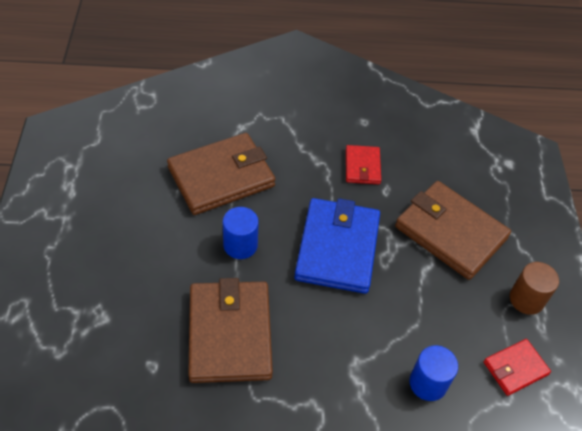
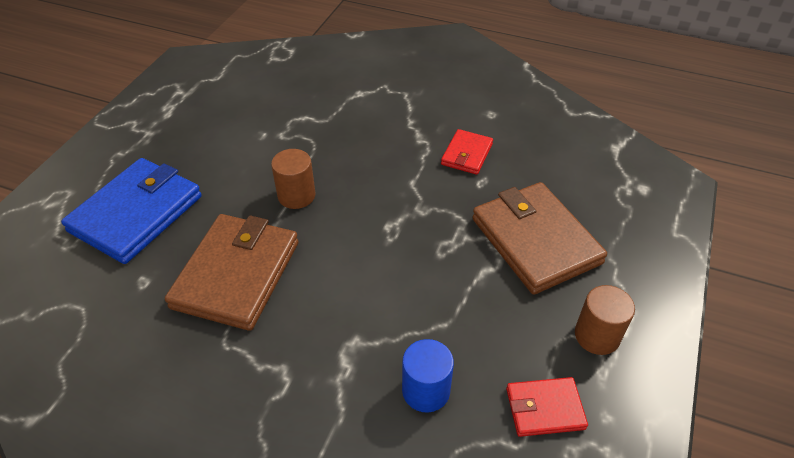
camera: 25 degrees right, 5 degrees down
(221, 177) = (314, 131): brown wallet -> none
(240, 245) = (296, 195): blue cylinder -> brown cylinder
(337, 248) = (397, 224): blue wallet -> blue wallet (136, 213)

